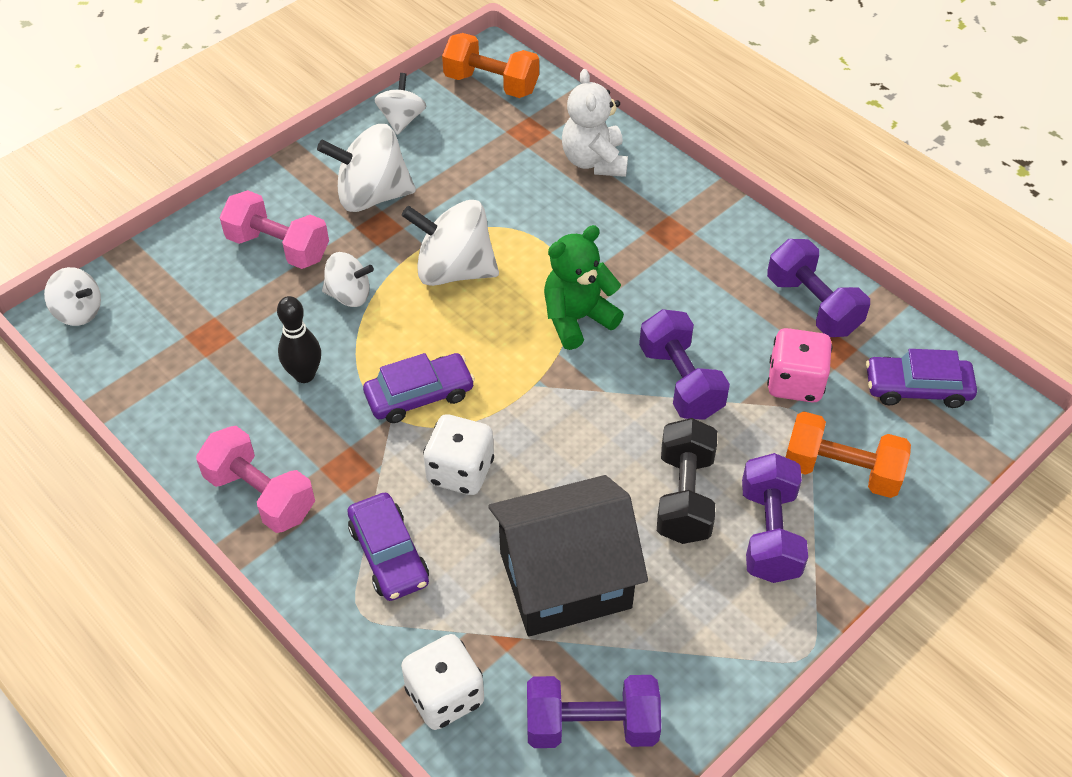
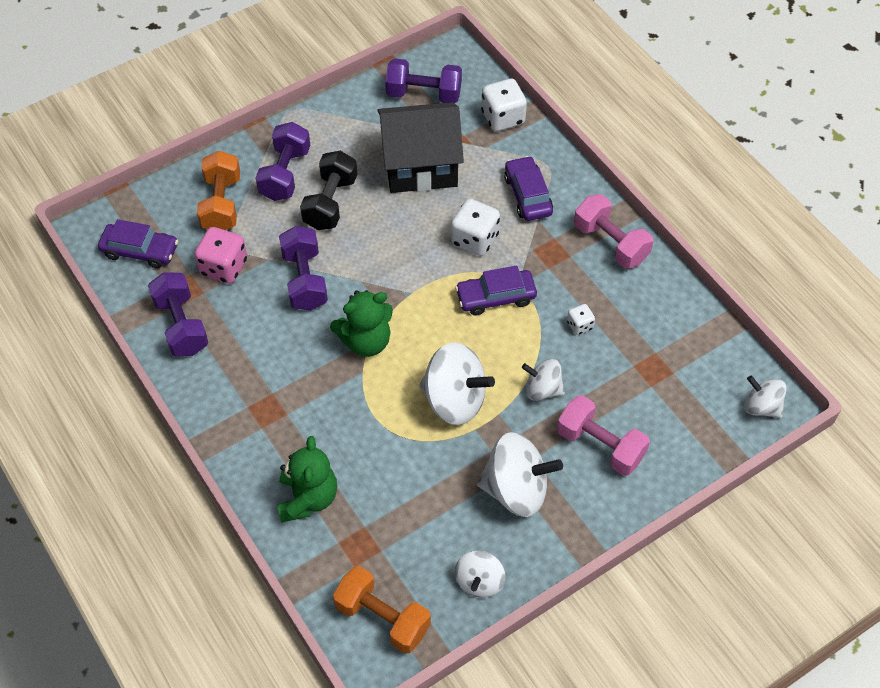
camera: 170 degrees left, 5 degrees up
(304, 375) = (579, 325): black bowling pin -> white dice
(594, 161) = (308, 498): white teddy bear -> green teddy bear
(841, 471) = (221, 204): orange dumbbell -> orange dumbbell turned 60 degrees clockwise

